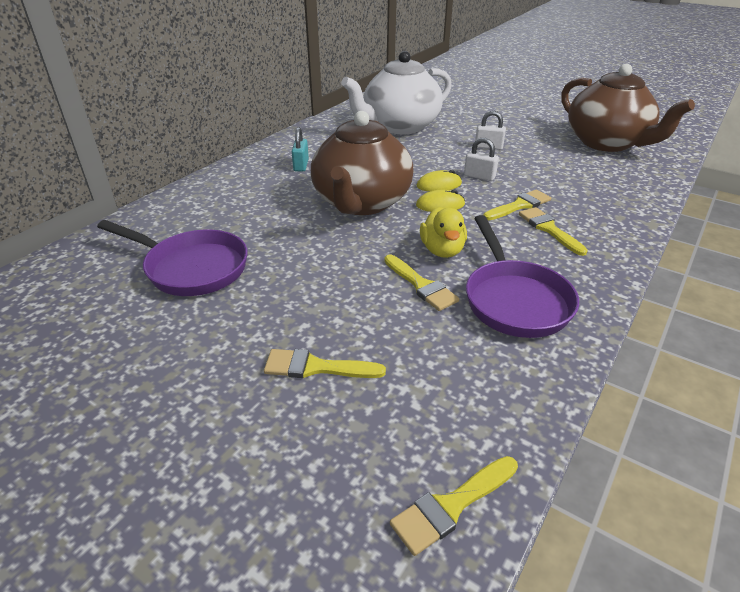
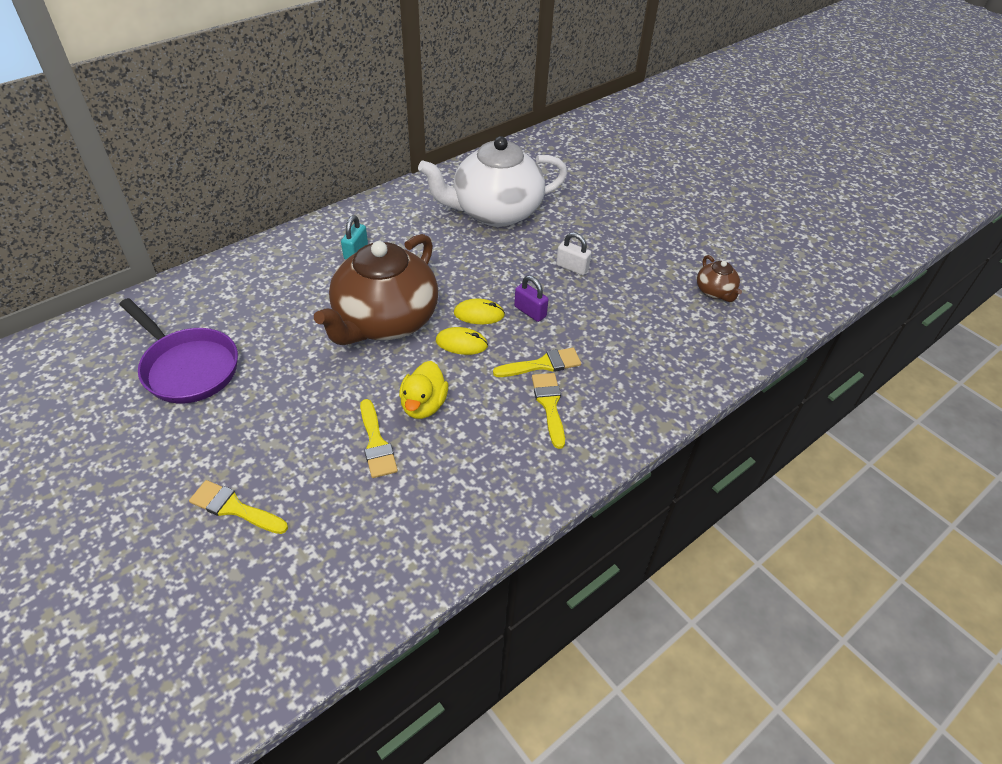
camera: 15 degrees right, 10 degrees up
(451, 506) = (262, 666): yellow brush -> none
(479, 176) = (530, 311): white padlock -> purple padlock
(514, 300) = (450, 484): purple pan -> none
(607, 143) = (715, 292): brown teapot -> brown teapot, size x0.42

